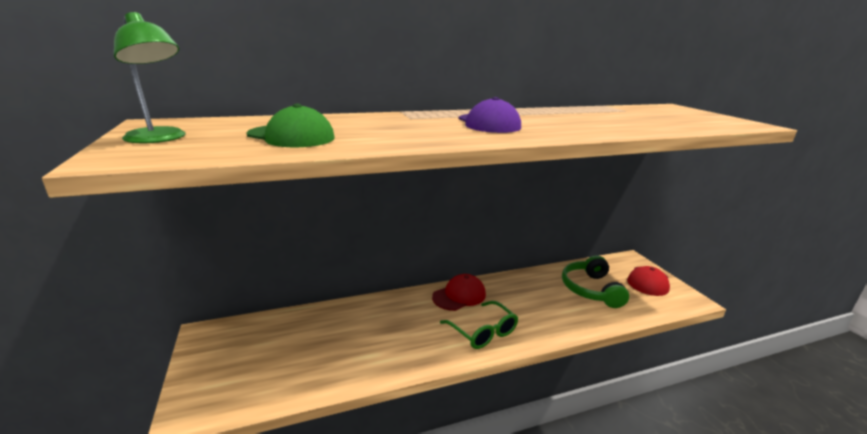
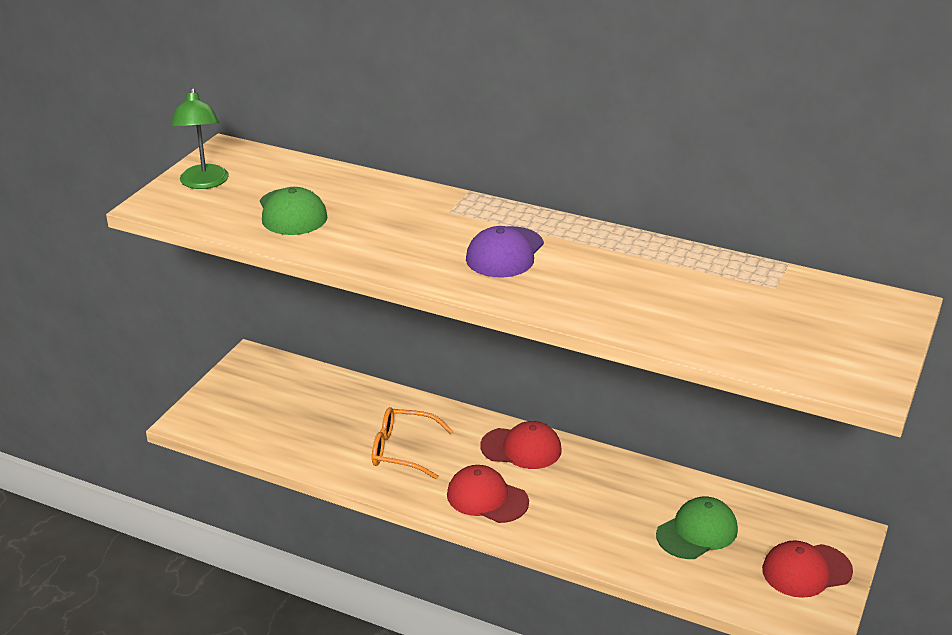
camera: 45 degrees right, 10 degrees up
(396, 334) = (402, 450): none -> orange glasses
(483, 332) = (487, 498): green glasses -> red cap
(591, 289) = (697, 532): green headphones -> green cap

